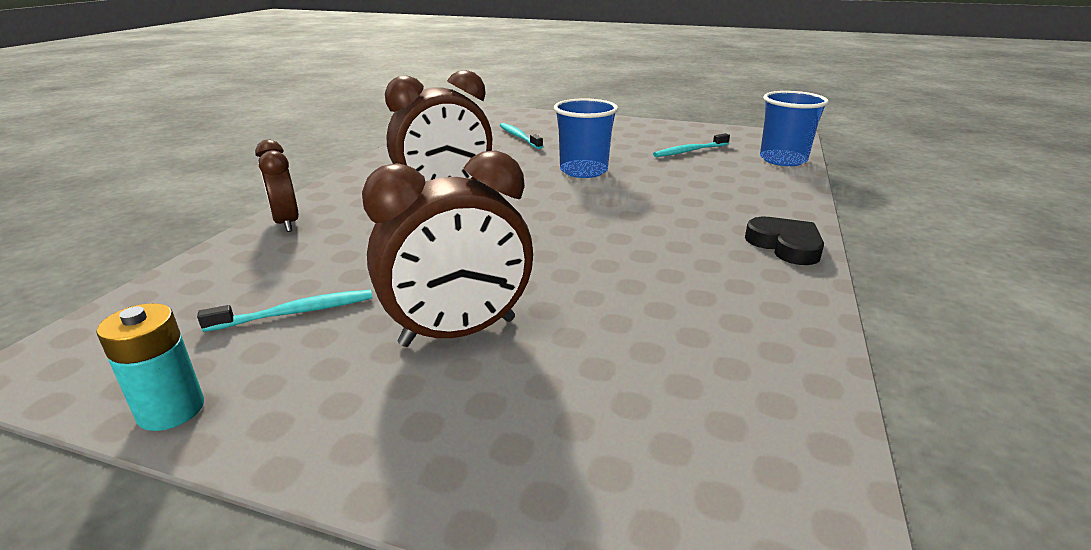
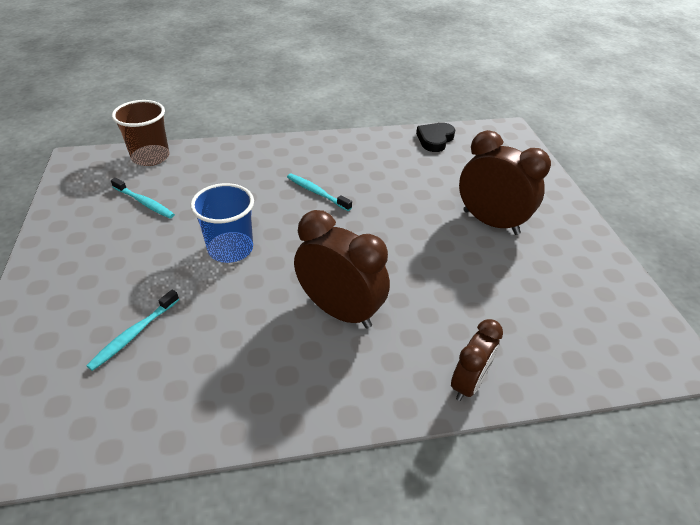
camera: 120 degrees left, 15 degrees up
(171, 410) = (624, 278): turquoise battery -> none
(295, 312) = (540, 288): turquoise toothbrush -> turquoise toothbrush (317, 192)
(783, 160) = (150, 157): blue cup -> brown cup
(785, 245) = (313, 146): black heart -> black heart (435, 139)

